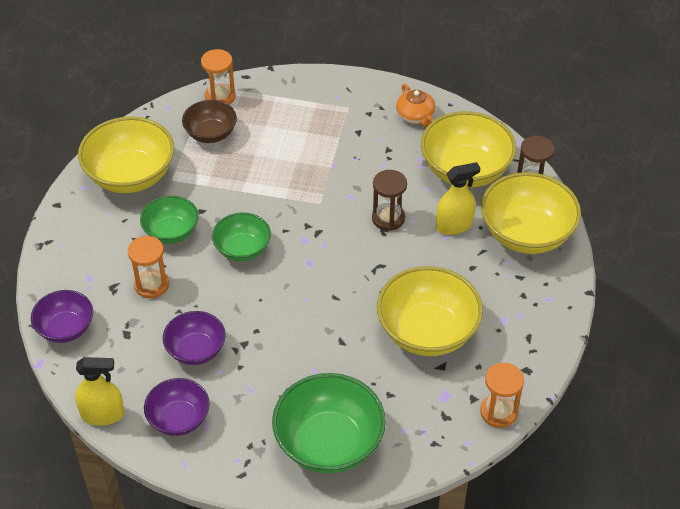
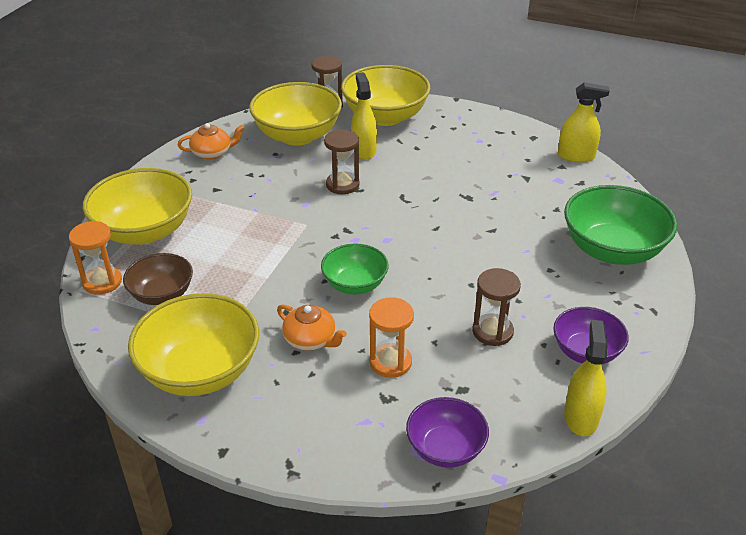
camera: 80 degrees left, 10 degrees down
(171, 232) = (311, 339): green bowl -> orange teapot
(196, 350) = (492, 331): purple bowl -> brown hourglass
(427, 331) = (486, 180): yellow bowl -> yellow bowl (144, 231)
(498, 412) = (576, 156): orange hourglass -> yellow spray bottle

